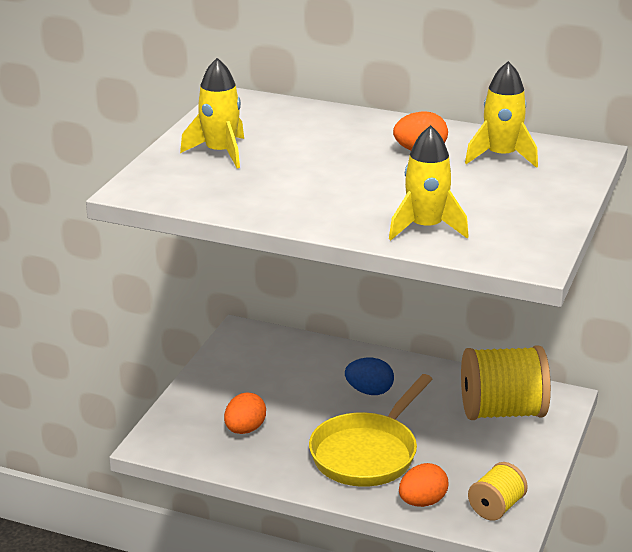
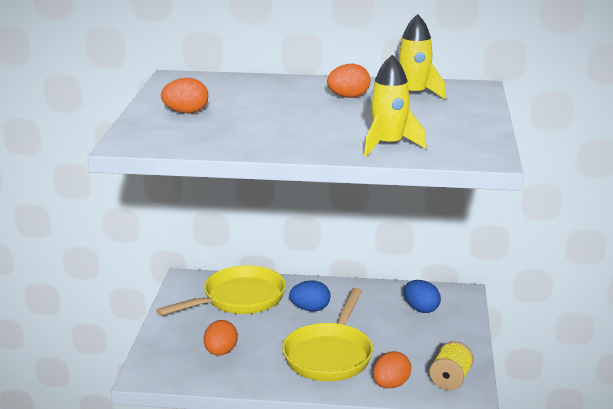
camera: 15 degrees left, 5 degrees down
(220, 153) = (186, 112): yellow rocket -> orange egg
(292, 366) = (239, 299): none -> yellow pan
(502, 411) = (421, 309): yellow spool -> blue egg

